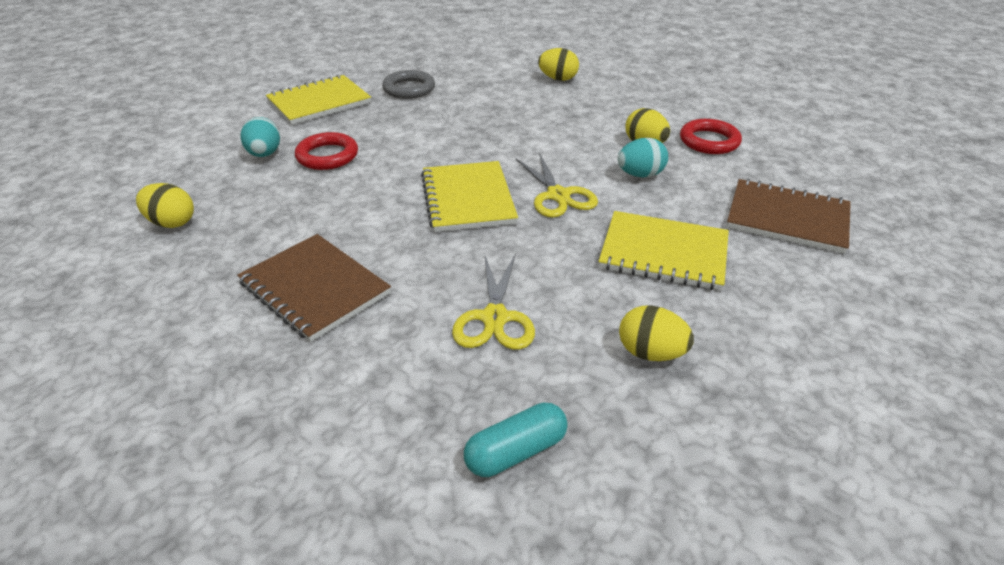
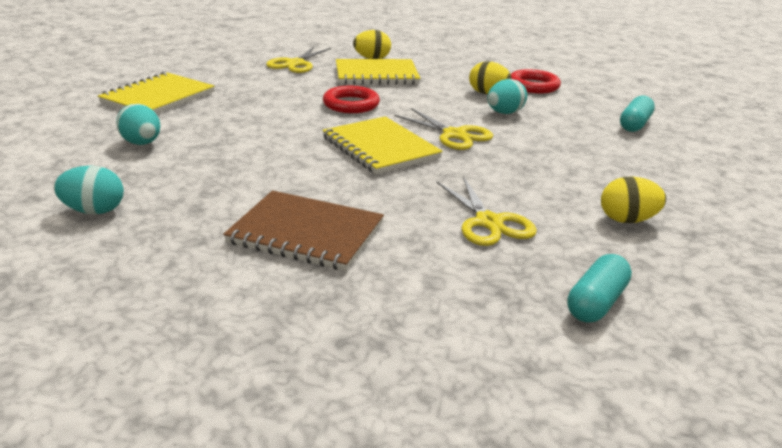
camera: 25 degrees left, 10 degrees down
(172, 223) = (94, 211): yellow egg -> turquoise egg
(327, 156) = (212, 136): red ring -> red ring (351, 104)
(409, 89) = (241, 78): grey ring -> none
(474, 76) = (295, 64): none -> yellow scissors
(663, 253) = (572, 158): yellow notebook -> yellow notebook (376, 74)
(787, 218) = (634, 124): brown notebook -> turquoise capsule

